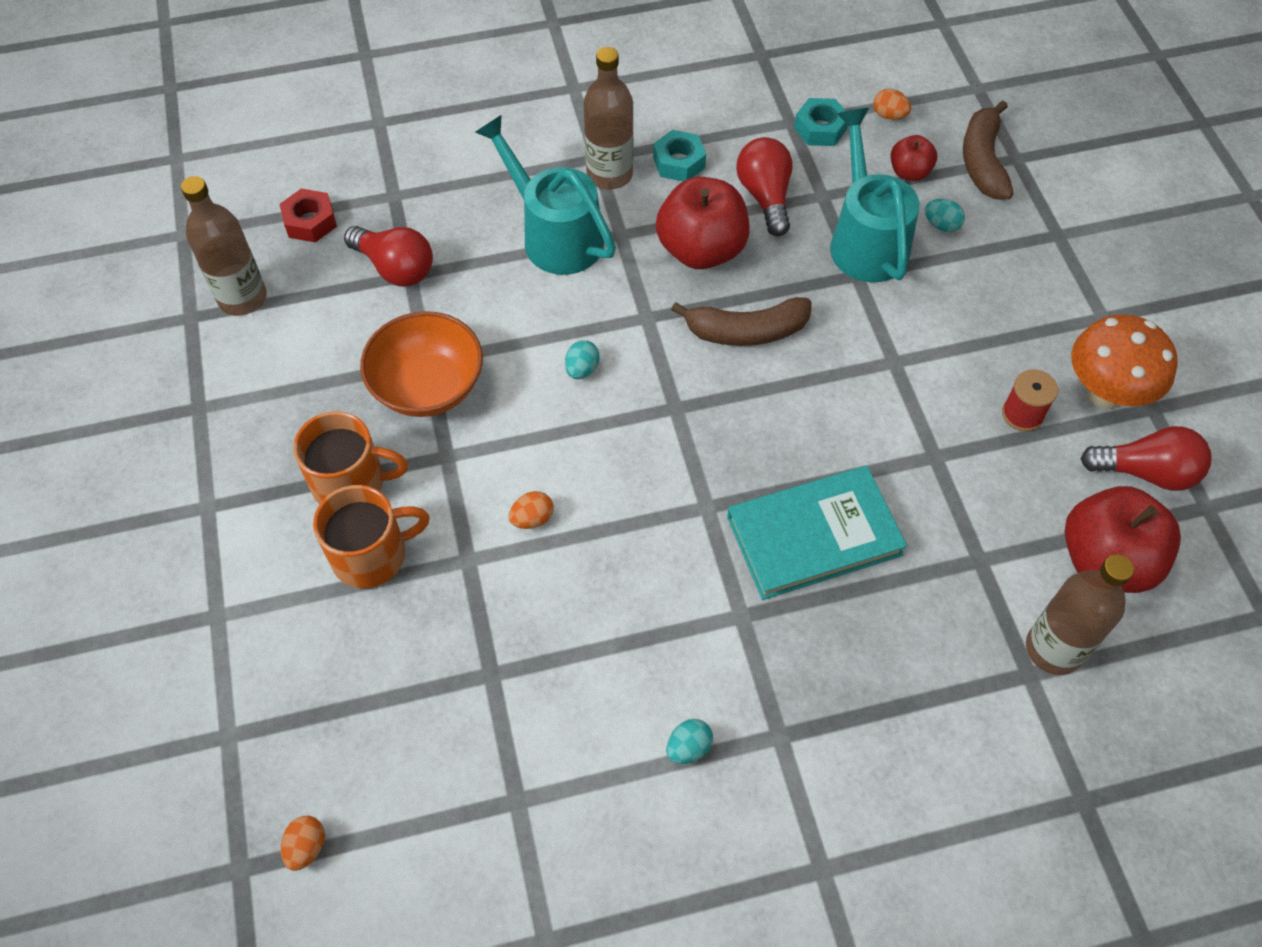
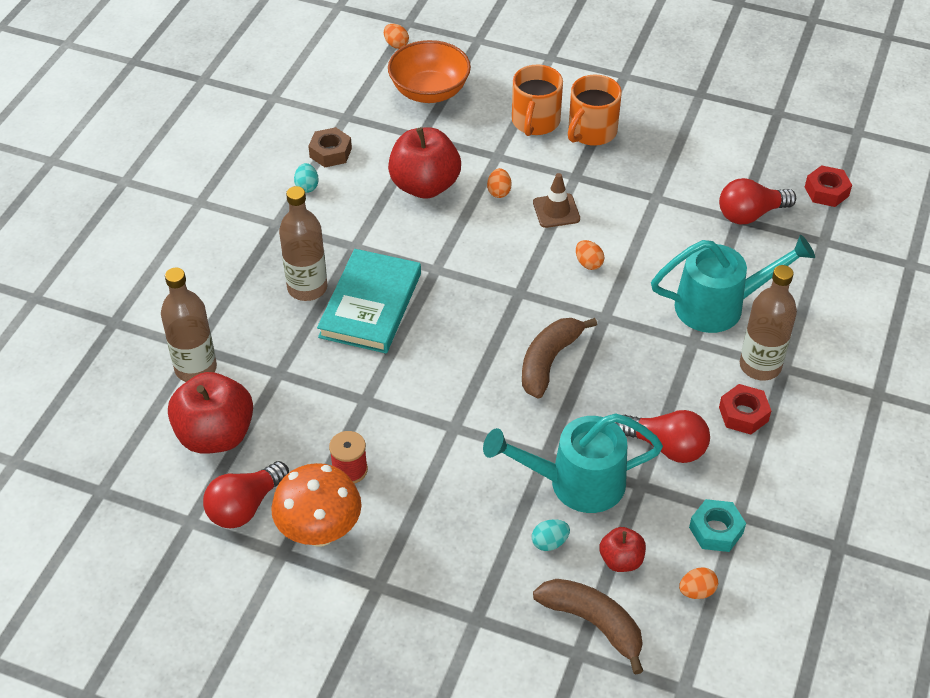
camera: 125 degrees right, 10 degrees down
(242, 298) = (777, 138): brown bottle -> brown bottle (307, 288)
(428, 387) = (635, 189): orange bowl -> orange bowl (429, 91)
(521, 443) = (556, 211): none -> brown traffic cone
(582, 369) = (588, 263): turquoise egg -> orange egg
(604, 766) = (330, 153): none -> brown nut
(679, 162) = (743, 414): turquoise nut -> red nut
(701, 250) = (642, 378): red apple -> red apple (425, 186)
(865, 239) = (575, 483): turquoise watering can -> turquoise watering can turned 150 degrees clockwise

